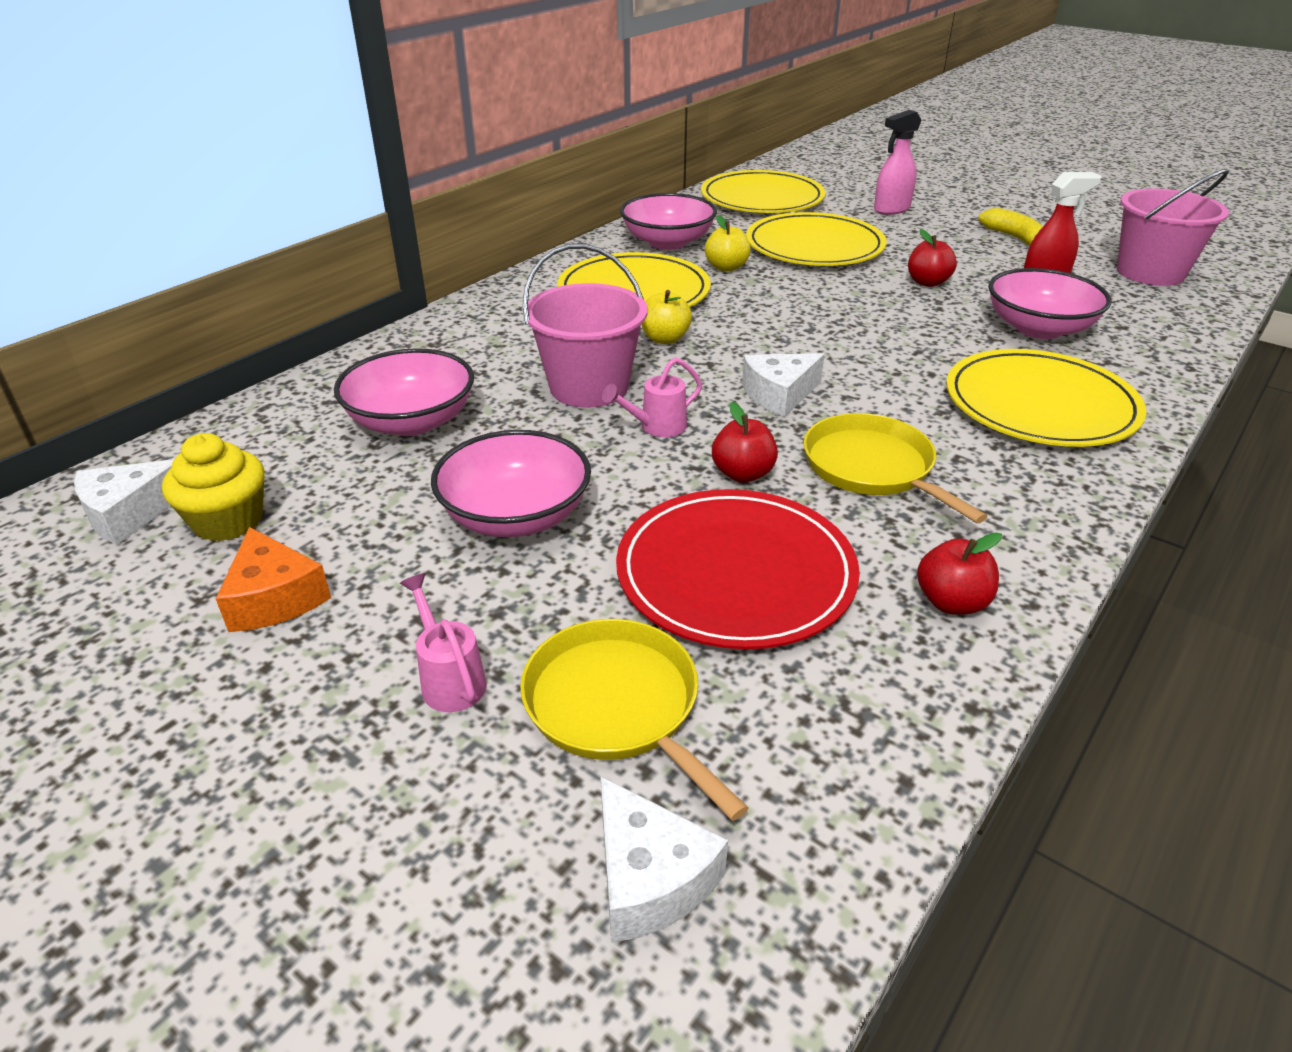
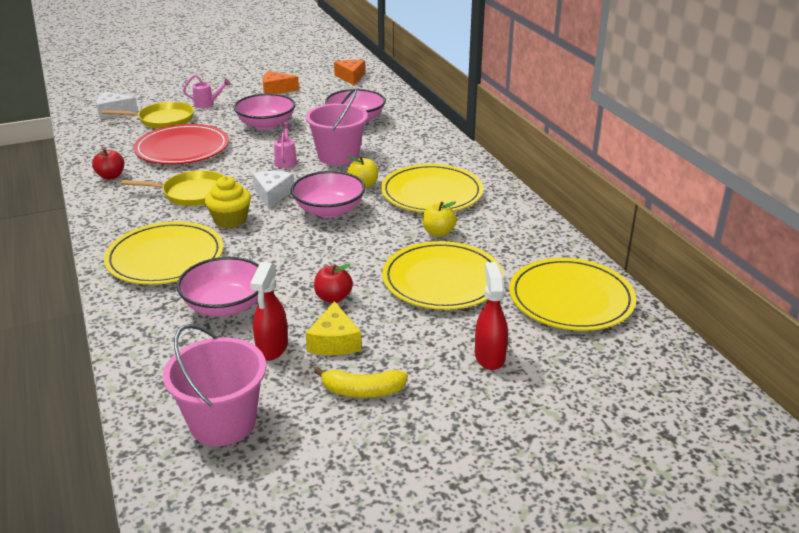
camera: 120 degrees right, 5 degrees down
(129, 513) = (350, 77): white cheese -> orange cheese
(228, 521) = (327, 88): yellow cupcake -> yellow cupcake (230, 220)
(668, 242) = (503, 226): pink bowl -> pink bowl (329, 210)
(743, 474) = (229, 167): red apple -> none
(891, 209) = (489, 356): pink spray bottle -> red spray bottle
(984, 263) = (334, 341): none -> yellow cheese

